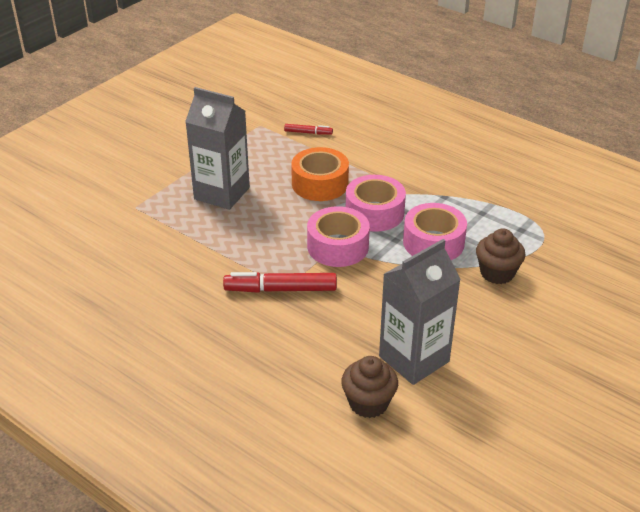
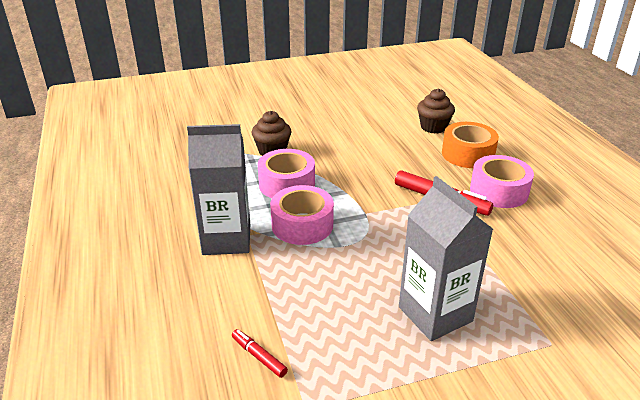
camera: 145 degrees left, 5 degrees down
(320, 184) = (319, 276): orange tape -> orange tape (468, 154)
(338, 246) = (365, 211): pink tape -> pink tape (499, 191)
(414, 359) = (385, 134): grey carton -> grey carton (226, 239)

